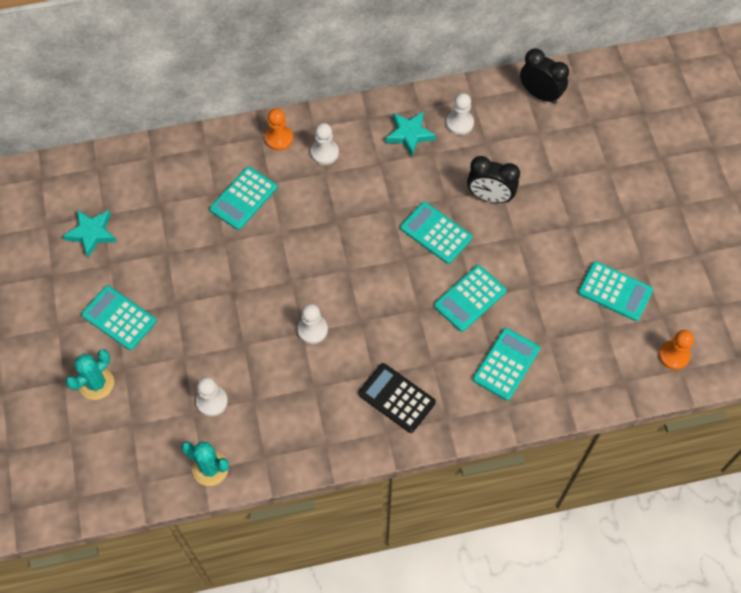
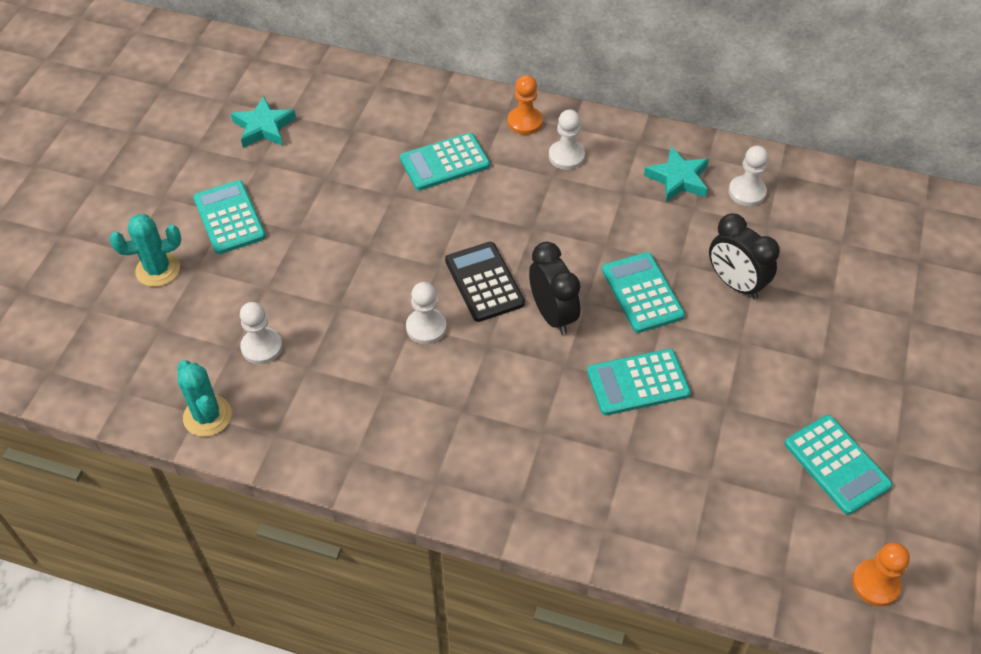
camera: 30 degrees right, 10 degrees down
(396, 398) = (473, 450): black calculator -> black calculator (484, 282)
(506, 364) = (636, 479): turquoise calculator -> none
(540, 94) = (868, 203): black clock -> black clock (552, 315)

